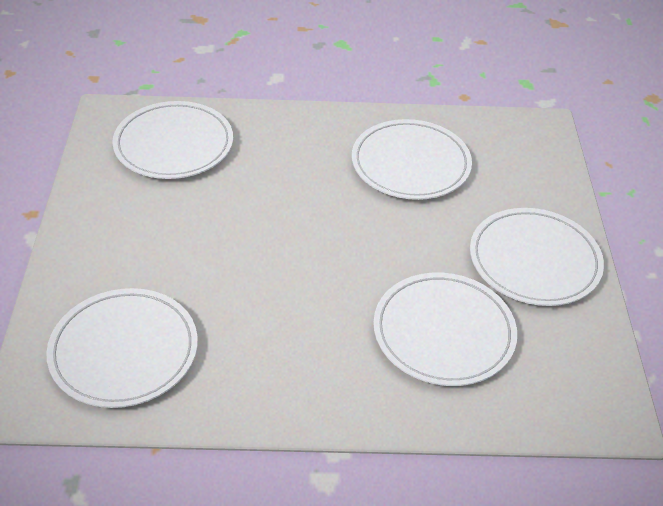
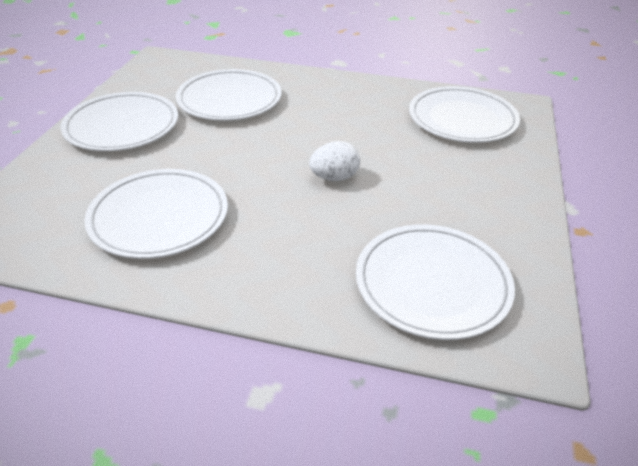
camera: 165 degrees left, 5 degrees down
(271, 229) = (334, 177): none -> white egg

